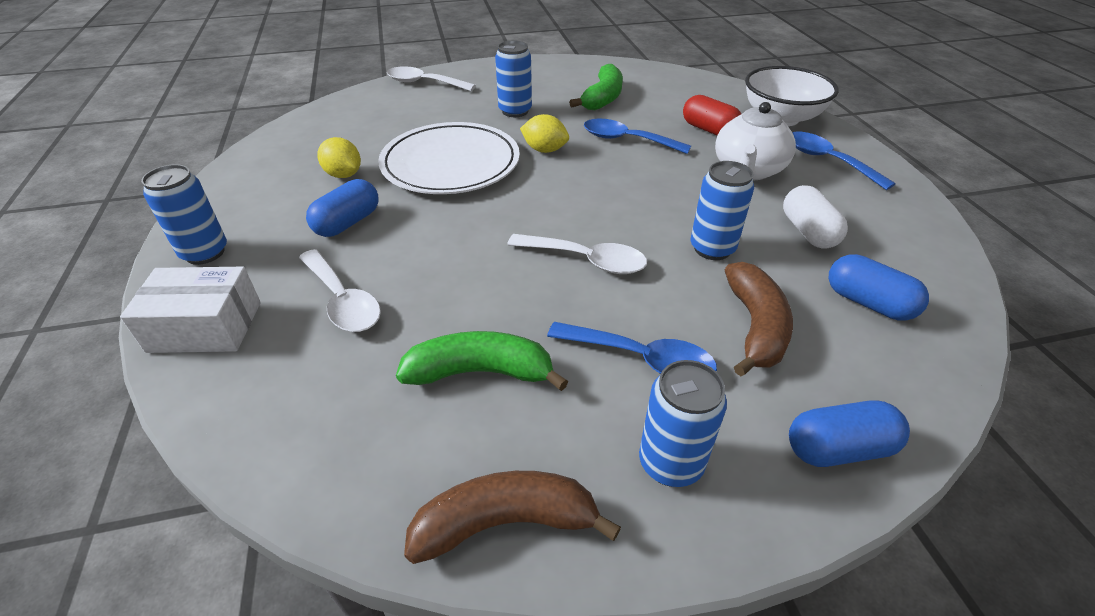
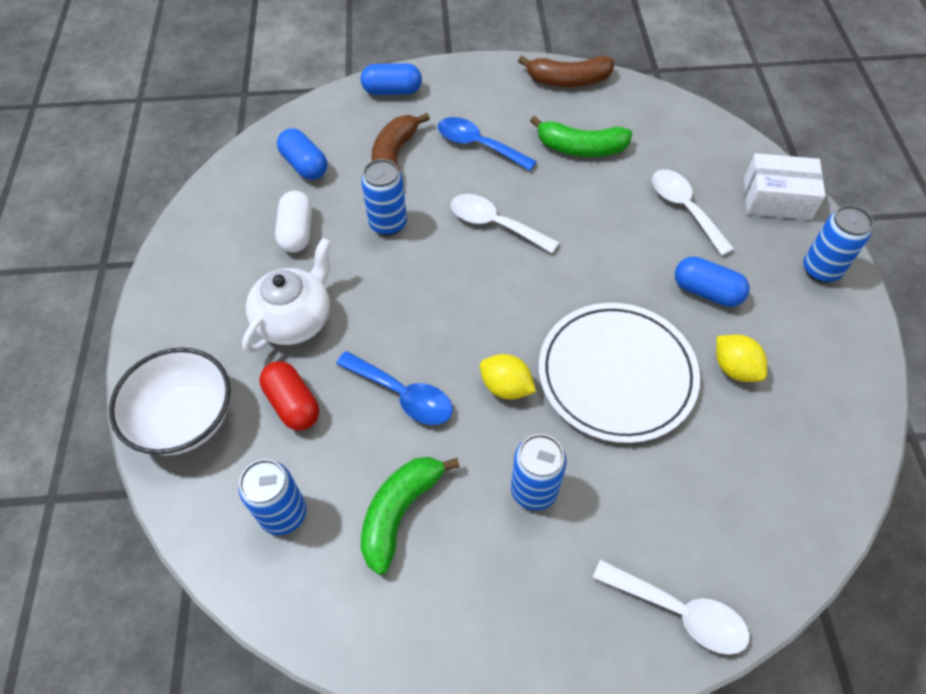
camera: 170 degrees left, 15 degrees up
(347, 223) = (706, 292): blue capsule -> blue capsule turned 75 degrees clockwise
(670, 463) = (482, 94): blue can -> blue can (283, 514)
(828, 161) = (200, 324): blue spoon -> none

